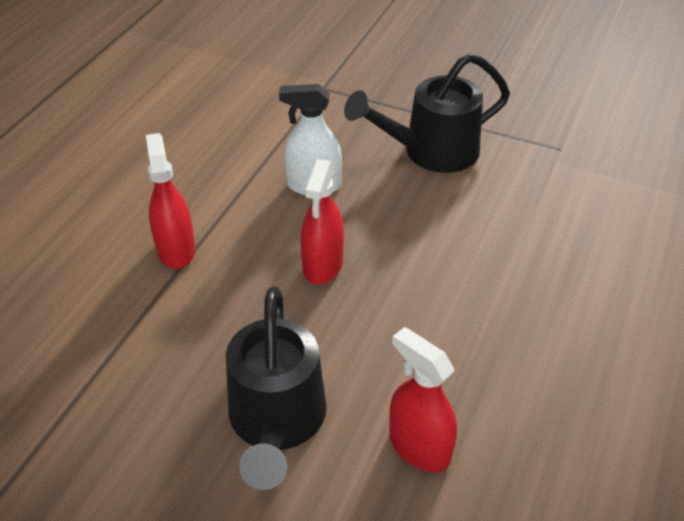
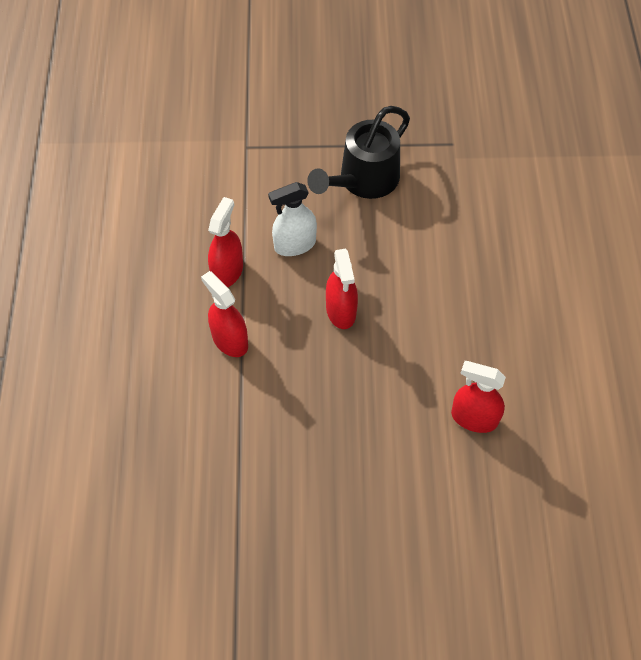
camera: 25 degrees left, 15 degrees up
(222, 186) = (227, 271): none -> red spray bottle
(276, 423) = (379, 440): black watering can -> none

